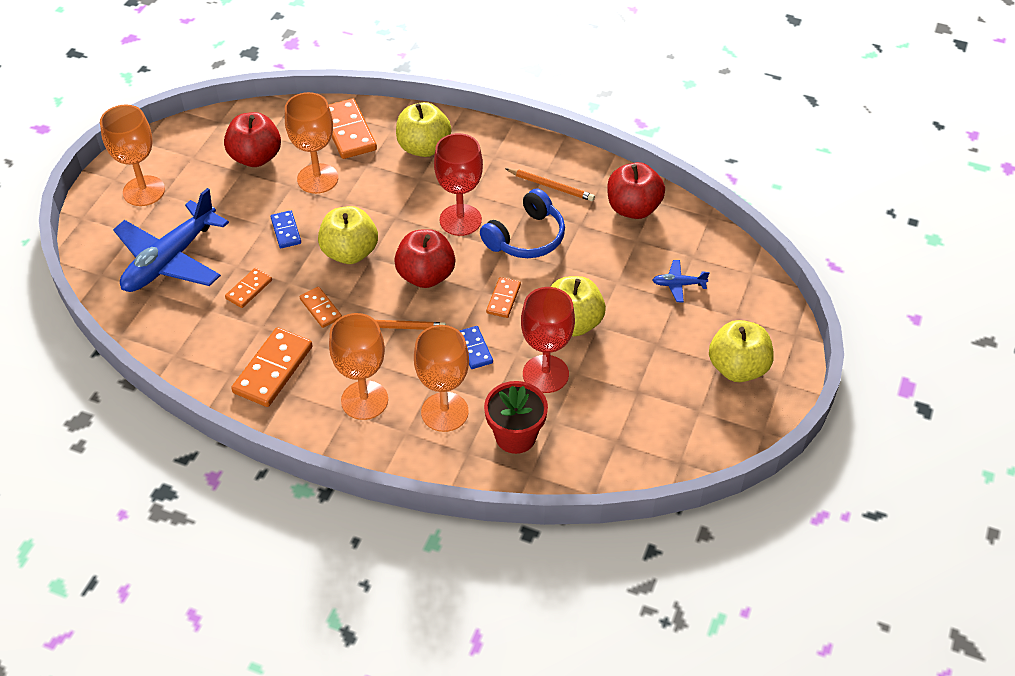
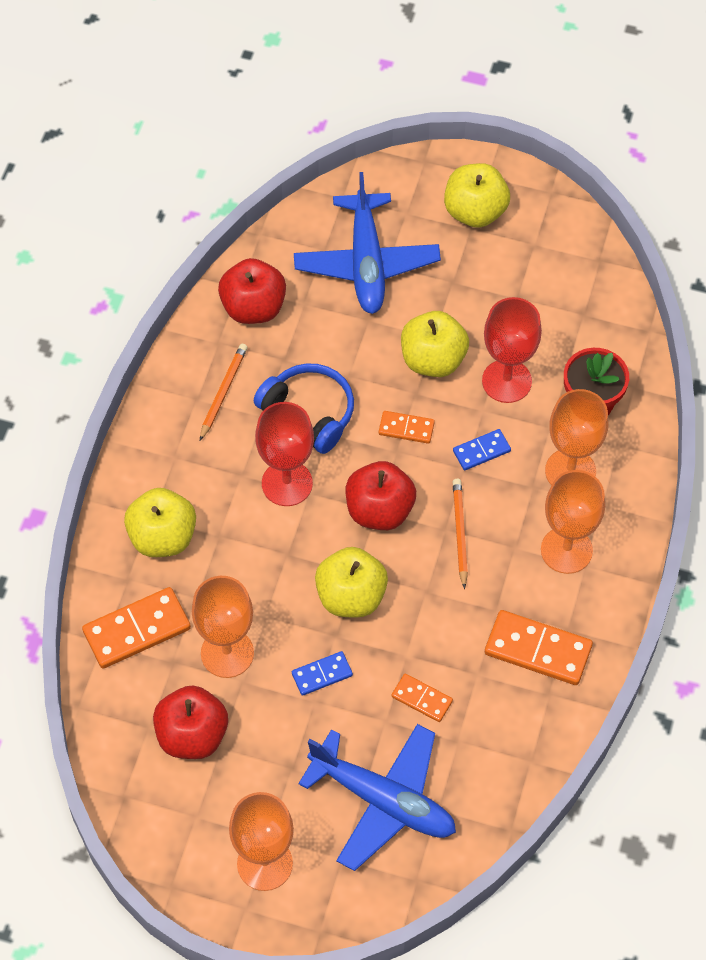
camera: 95 degrees left, 10 degrees up
(321, 308) = (442, 614): orange domino -> none
(678, 284) = (366, 263): blue plane -> blue plane, size x2.39

